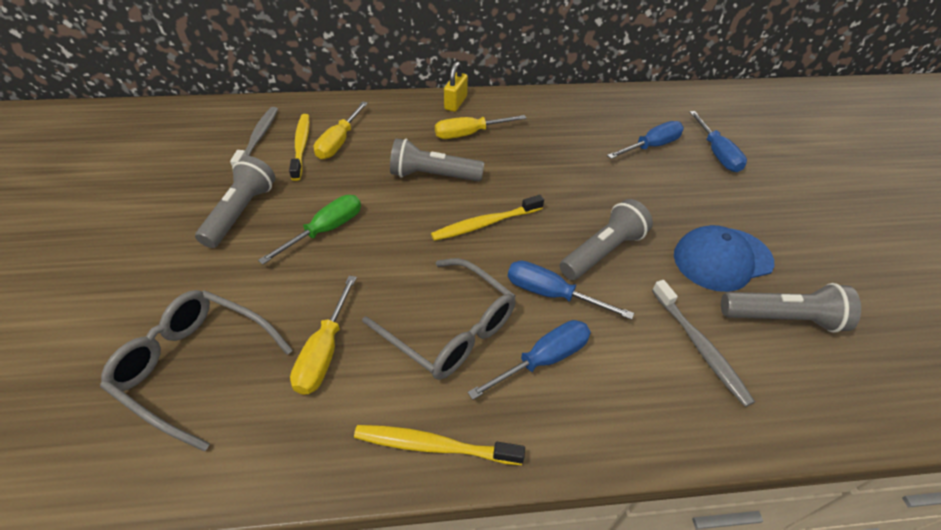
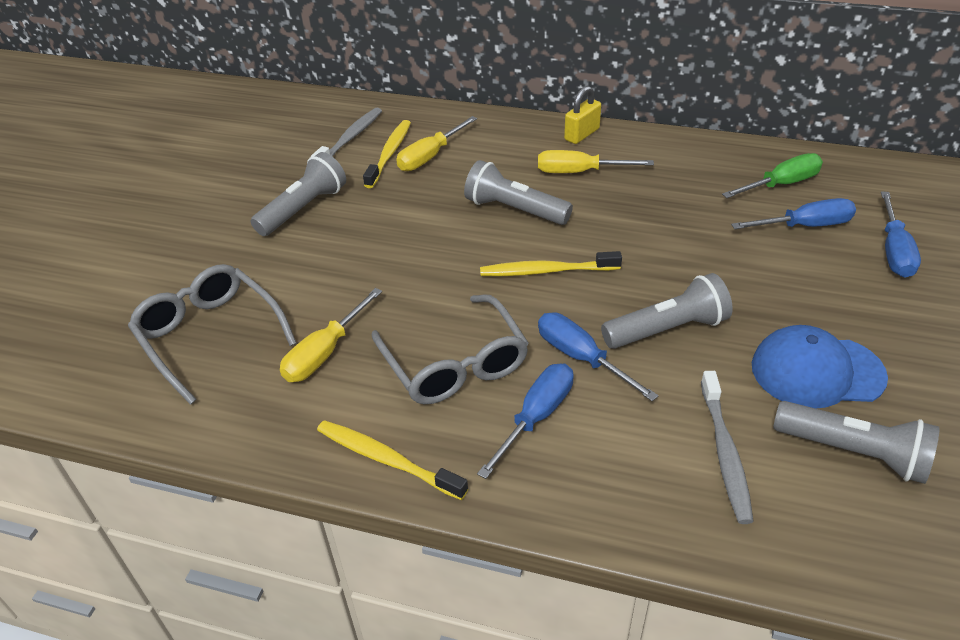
camera: 25 degrees right, 5 degrees down
(326, 230) = (376, 242): green screwdriver -> green screwdriver (781, 184)
(543, 359) = (536, 417): blue screwdriver -> blue screwdriver turned 45 degrees counterclockwise

